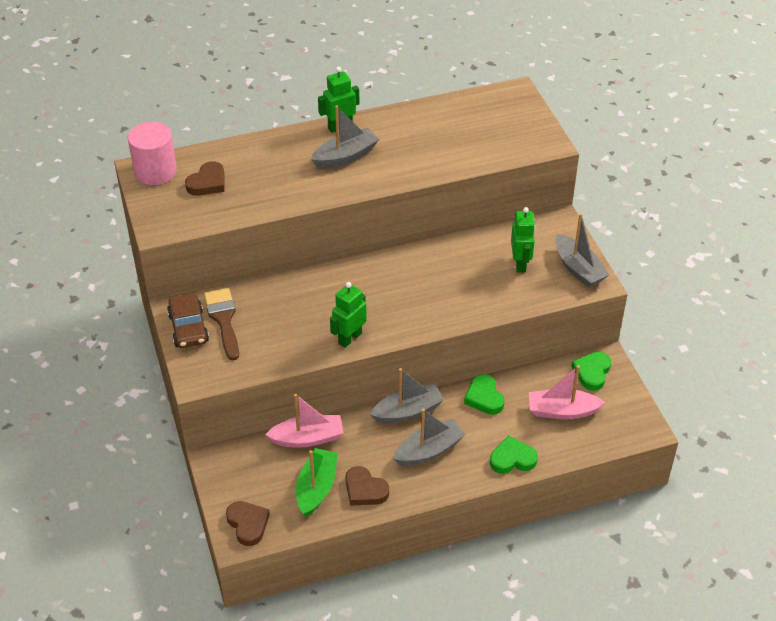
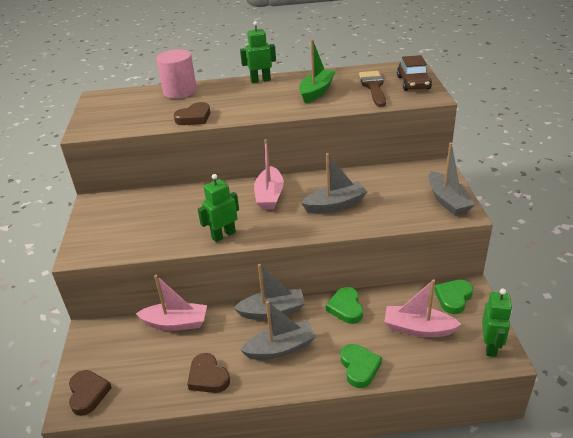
camera: 15 degrees right, 10 degrees down
(155, 171) = (106, 98): pink cylinder -> pink cylinder (180, 91)
(188, 328) = (95, 215): brown car -> brown car (413, 83)
(207, 183) = (140, 106): brown heart -> brown heart (194, 118)
(223, 320) = (126, 212): brown brush -> brown brush (373, 87)
(316, 488) = (165, 368): green boat -> green boat (316, 91)
(345, 156) = (256, 96): grey boat -> grey boat (335, 205)
(382, 280) = (269, 196): none -> pink boat
(512, 459) = (359, 367): green heart -> green heart turned 75 degrees clockwise
(520, 263) = (394, 193): green robot -> green robot (490, 346)

